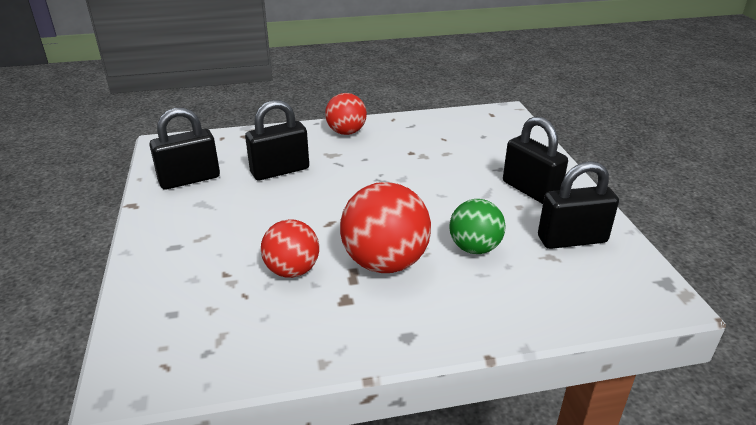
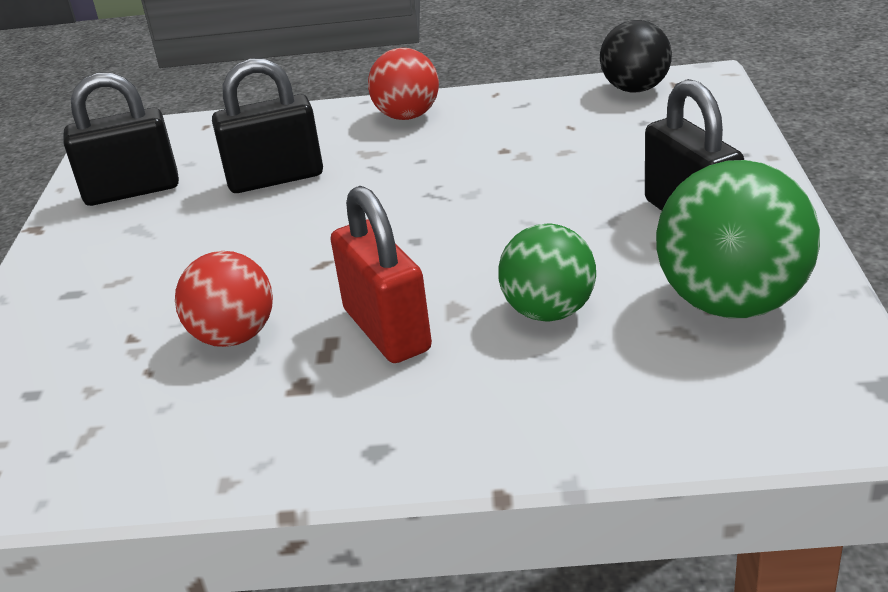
camera: 15 degrees right, 0 degrees up
(385, 262) = (387, 330): red ball -> red padlock
(471, 117) = (635, 89): none -> black ball
(572, 239) = (732, 303): black padlock -> green ball

